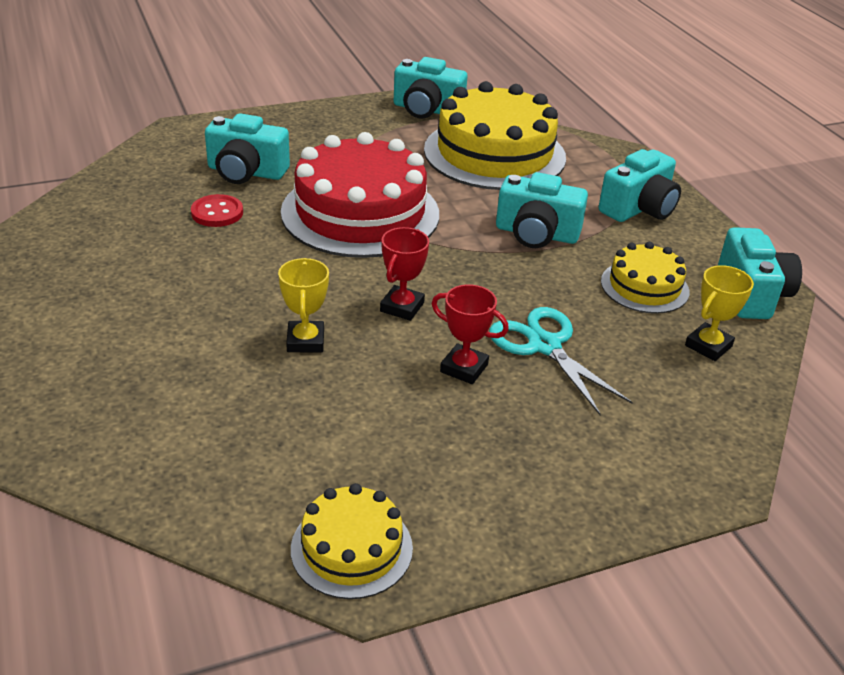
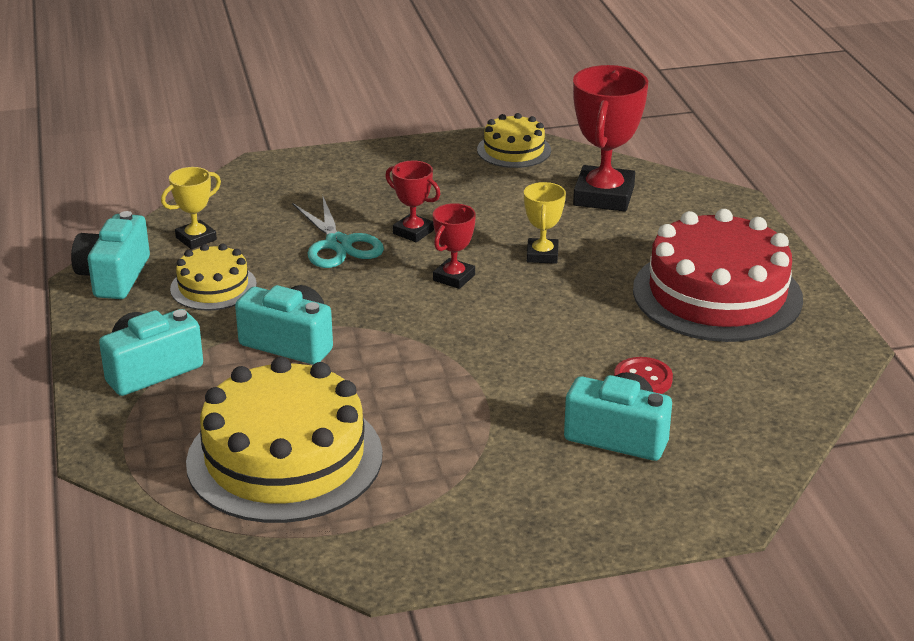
camera: 170 degrees left, 5 degrees down
(217, 446) = (603, 196): none -> red trophy
(360, 213) = (480, 374): red cake -> red cake (717, 294)
(426, 110) = (352, 551): turquoise camera -> none

